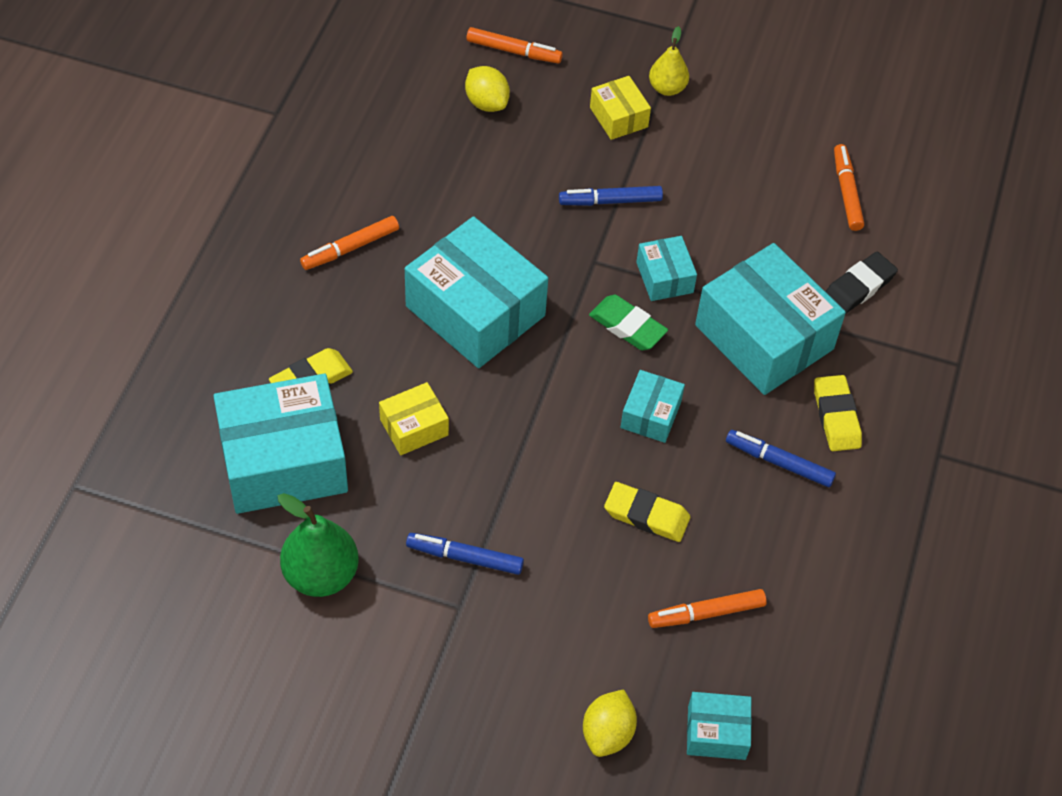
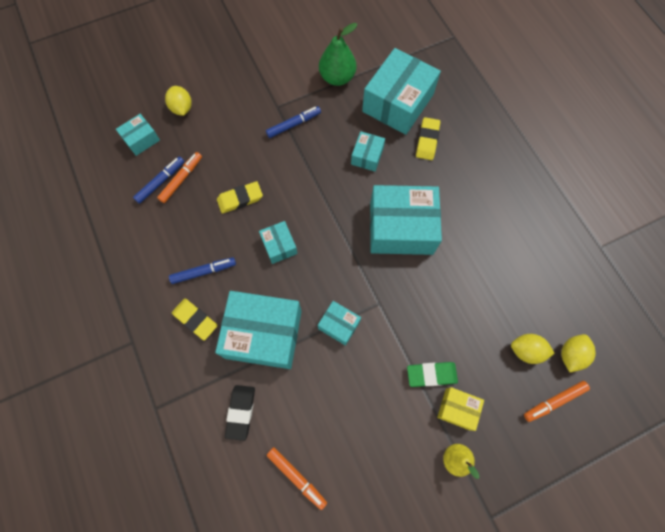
camera: 140 degrees right, 15 degrees up
(350, 248) = (484, 210): orange marker -> none
(414, 427) = (367, 156): yellow box -> turquoise box
(446, 66) = (570, 354): none -> yellow lemon
(610, 201) = (406, 347): blue marker -> blue marker (161, 182)
(627, 326) = (330, 281): green eraser -> green eraser (431, 374)

